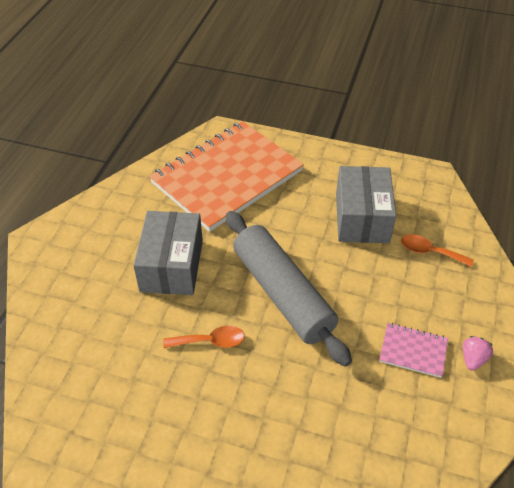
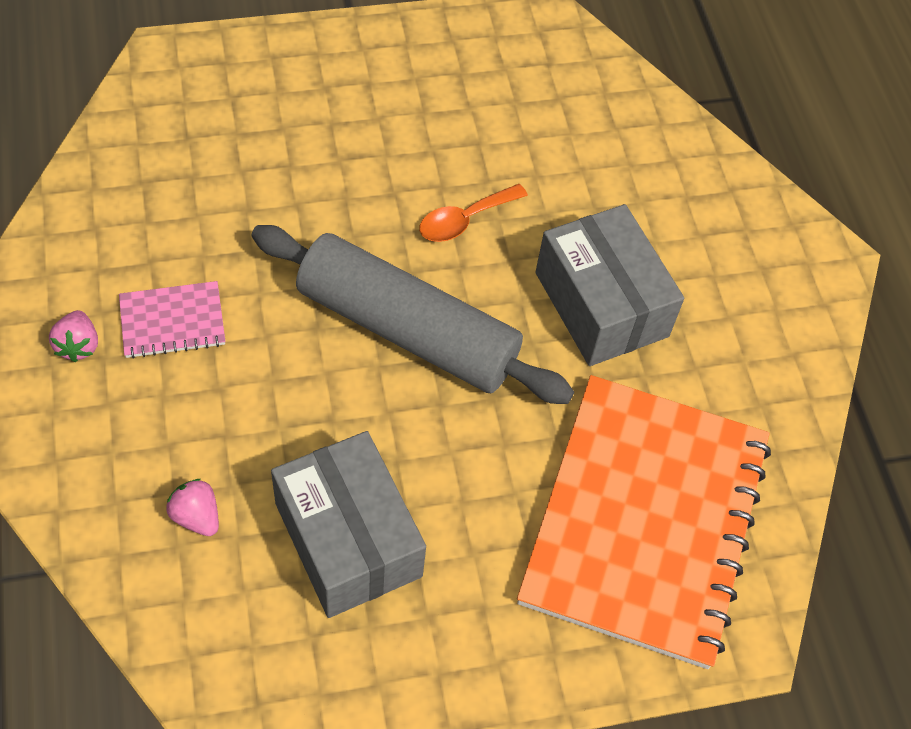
camera: 145 degrees right, 10 degrees up
(430, 252) = (196, 516): orange spoon -> pink strawberry

